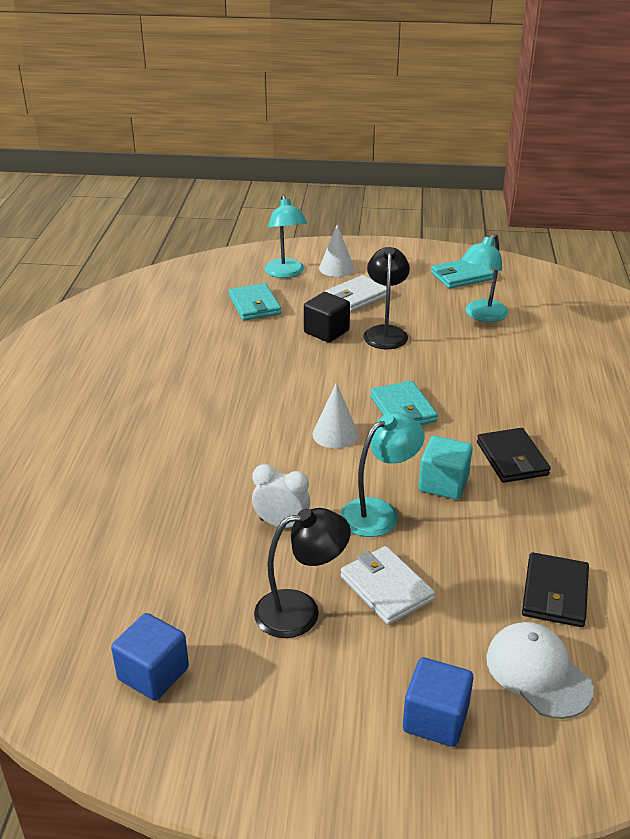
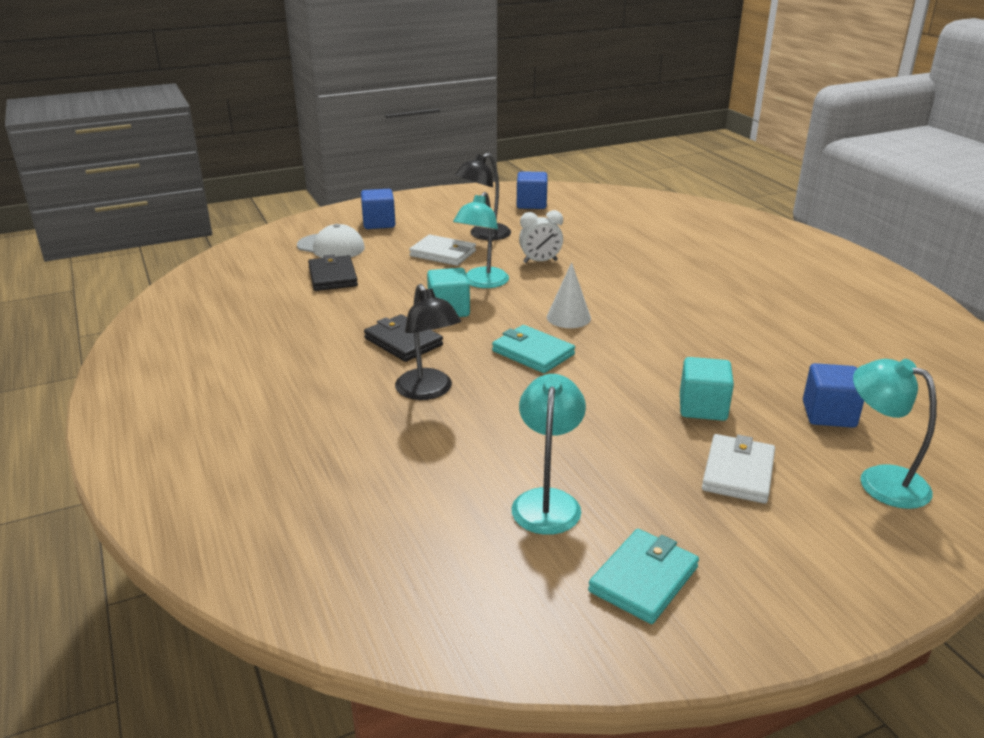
camera: 150 degrees right, 5 degrees down
(254, 305) = (828, 414): turquoise wallet -> blue cube
(326, 332) = (702, 407): black cube -> turquoise cube
(336, 268) = (836, 519): white cone -> none
(385, 332) = (639, 429): black lamp -> black lamp (428, 391)

